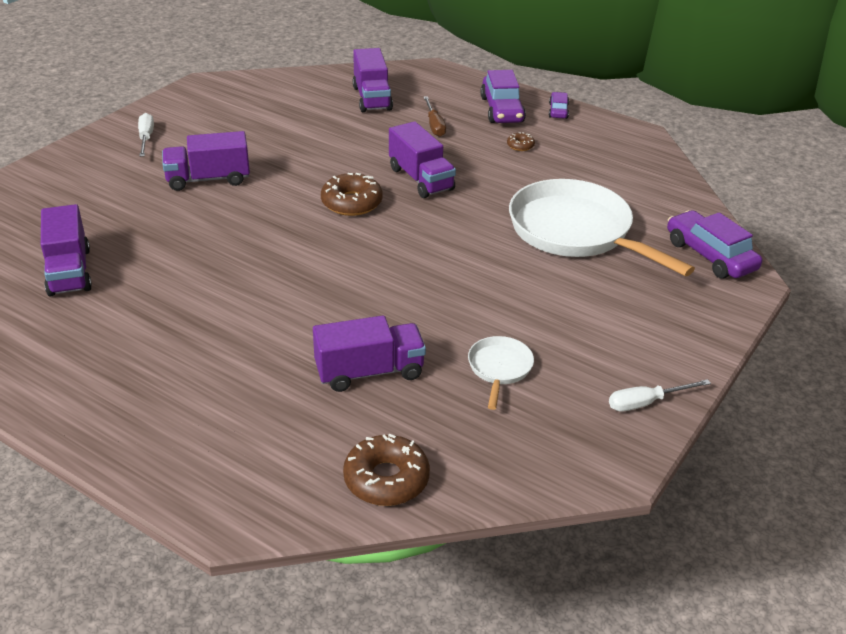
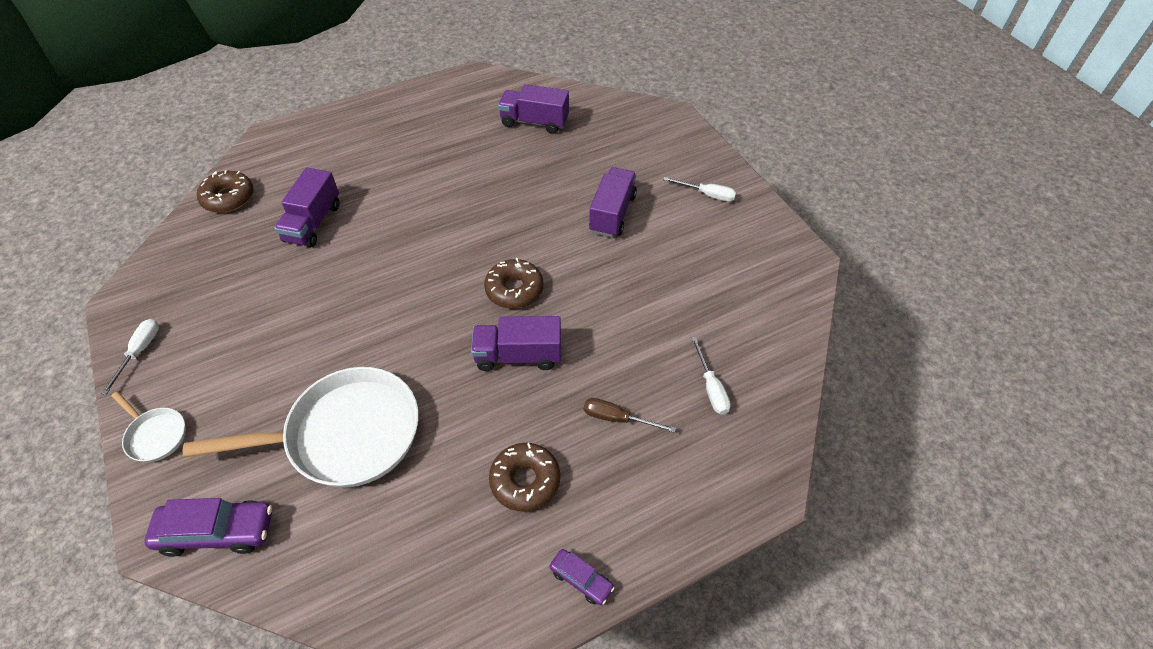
camera: 120 degrees right, 15 degrees up
(372, 98) = (711, 387): purple truck -> white screwdriver
(499, 369) = (250, 288): white pan -> white pan (155, 435)
(502, 110) = (618, 510): purple car -> none
(520, 146) = (525, 481): brown donut -> brown donut, size x2.02

